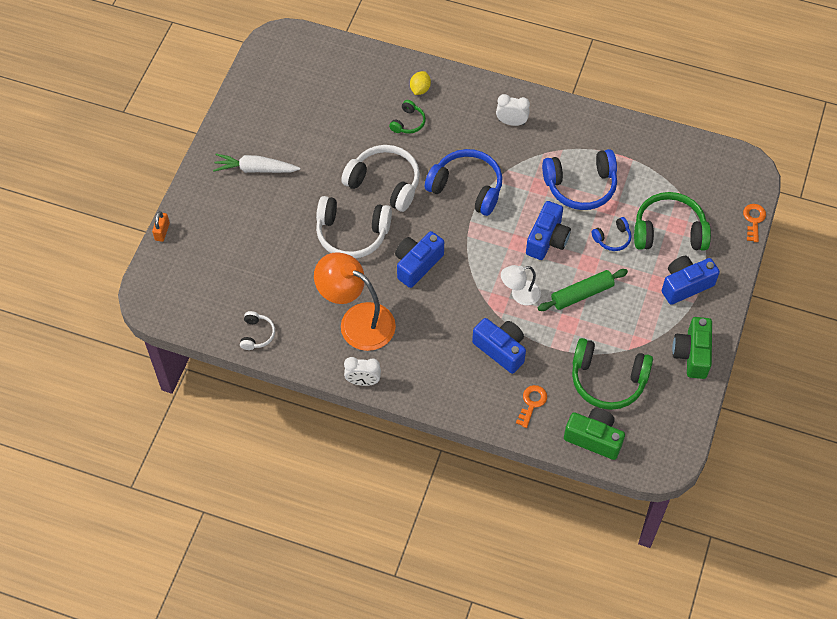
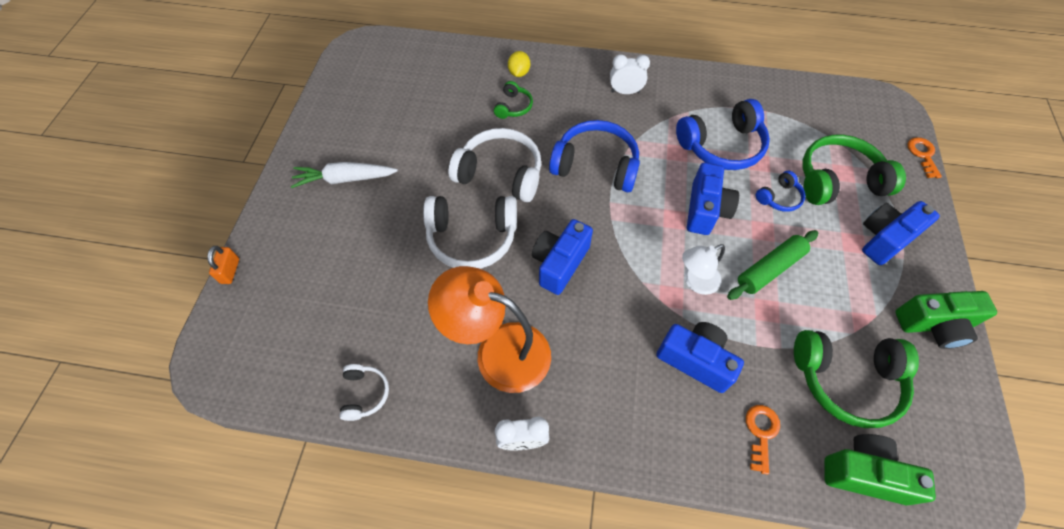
camera: 10 degrees left, 0 degrees up
(692, 354) = (933, 325): green camera -> green camera turned 90 degrees counterclockwise

